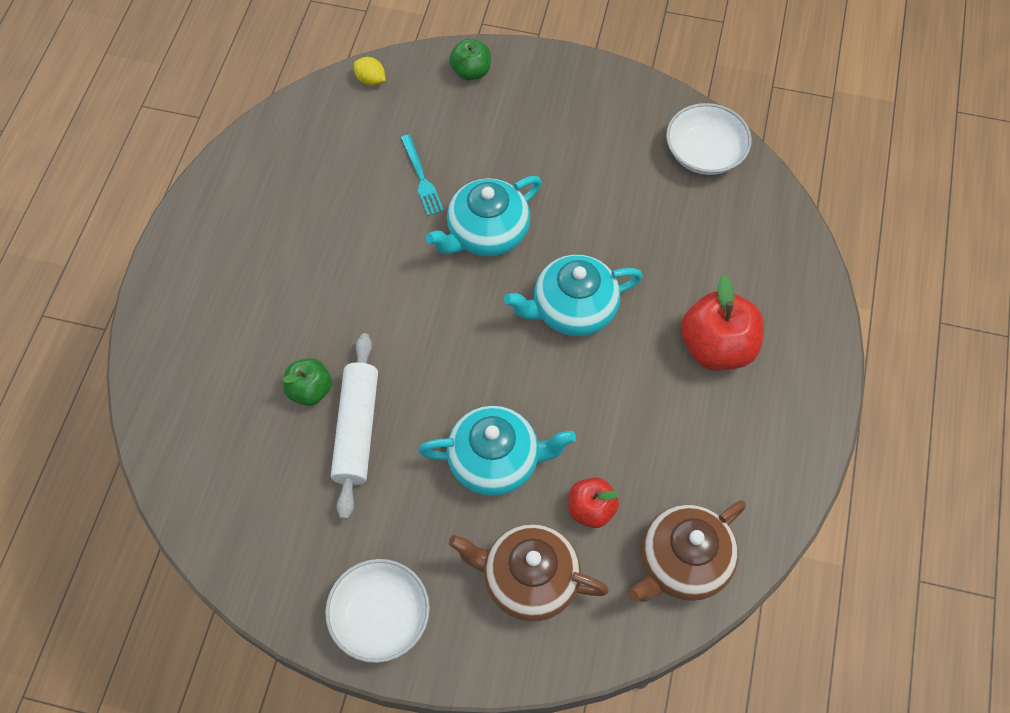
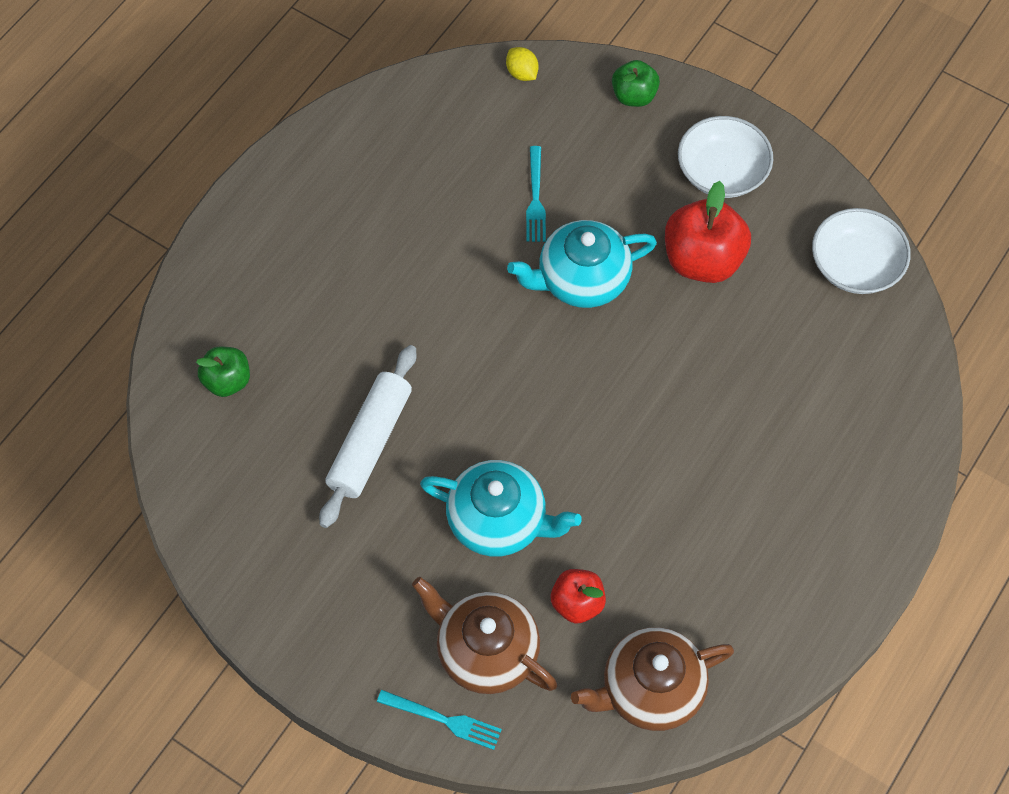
camera: 20 degrees right, 0 degrees up
(310, 390) = (338, 386): green apple -> green apple (227, 381)
(380, 617) = (325, 636): white bowl -> white bowl (722, 172)
(515, 655) = (444, 720): none -> turquoise fork
(572, 309) = (641, 390): turquoise teapot -> none
(717, 347) = (780, 481): red apple -> red apple (702, 260)

